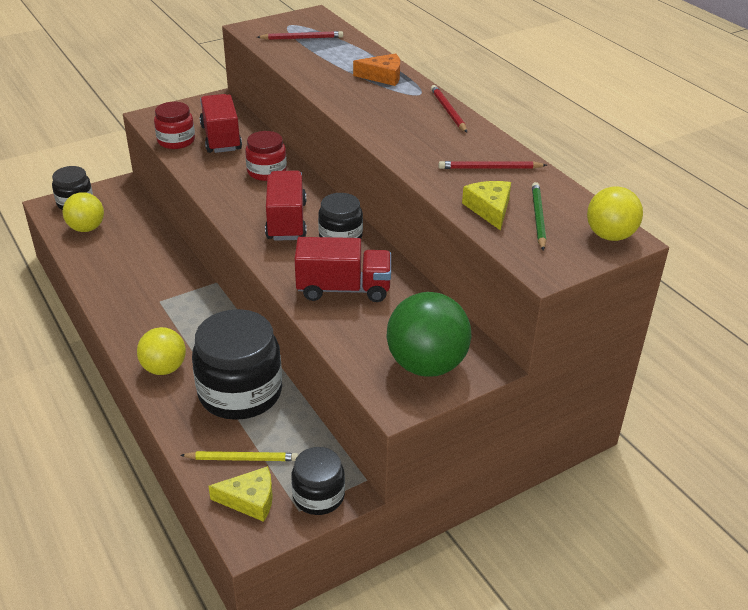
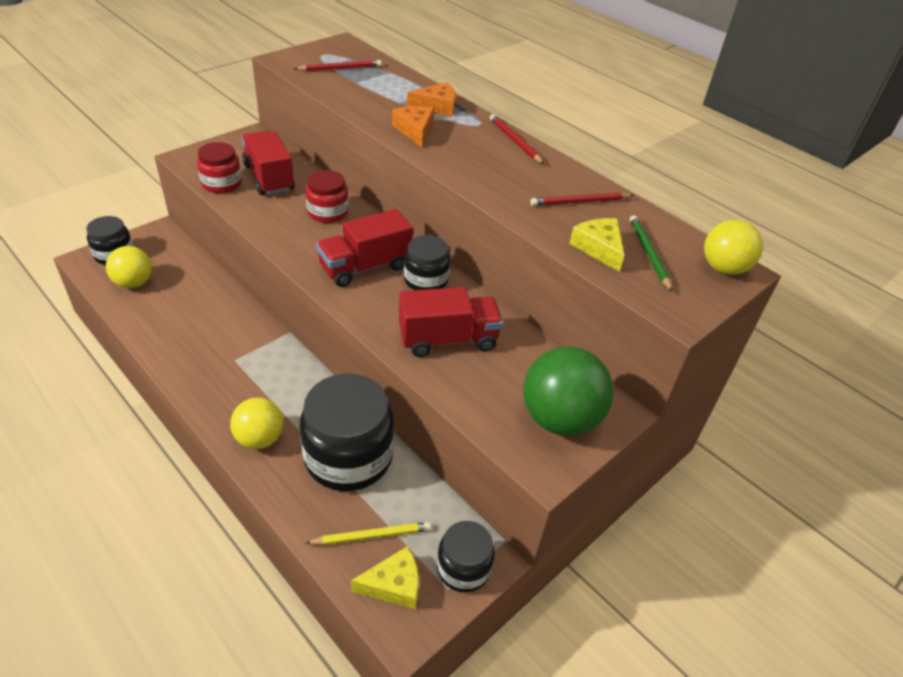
camera: 15 degrees left, 5 degrees up
(286, 221) = (365, 267): red truck -> red truck turned 105 degrees counterclockwise
(353, 97) = (415, 130): none -> orange cheese

